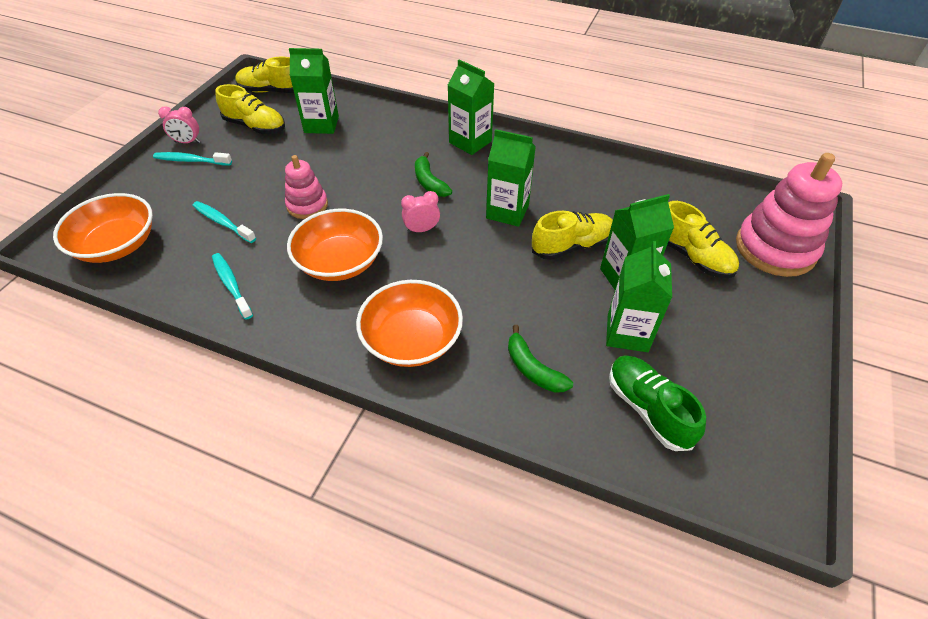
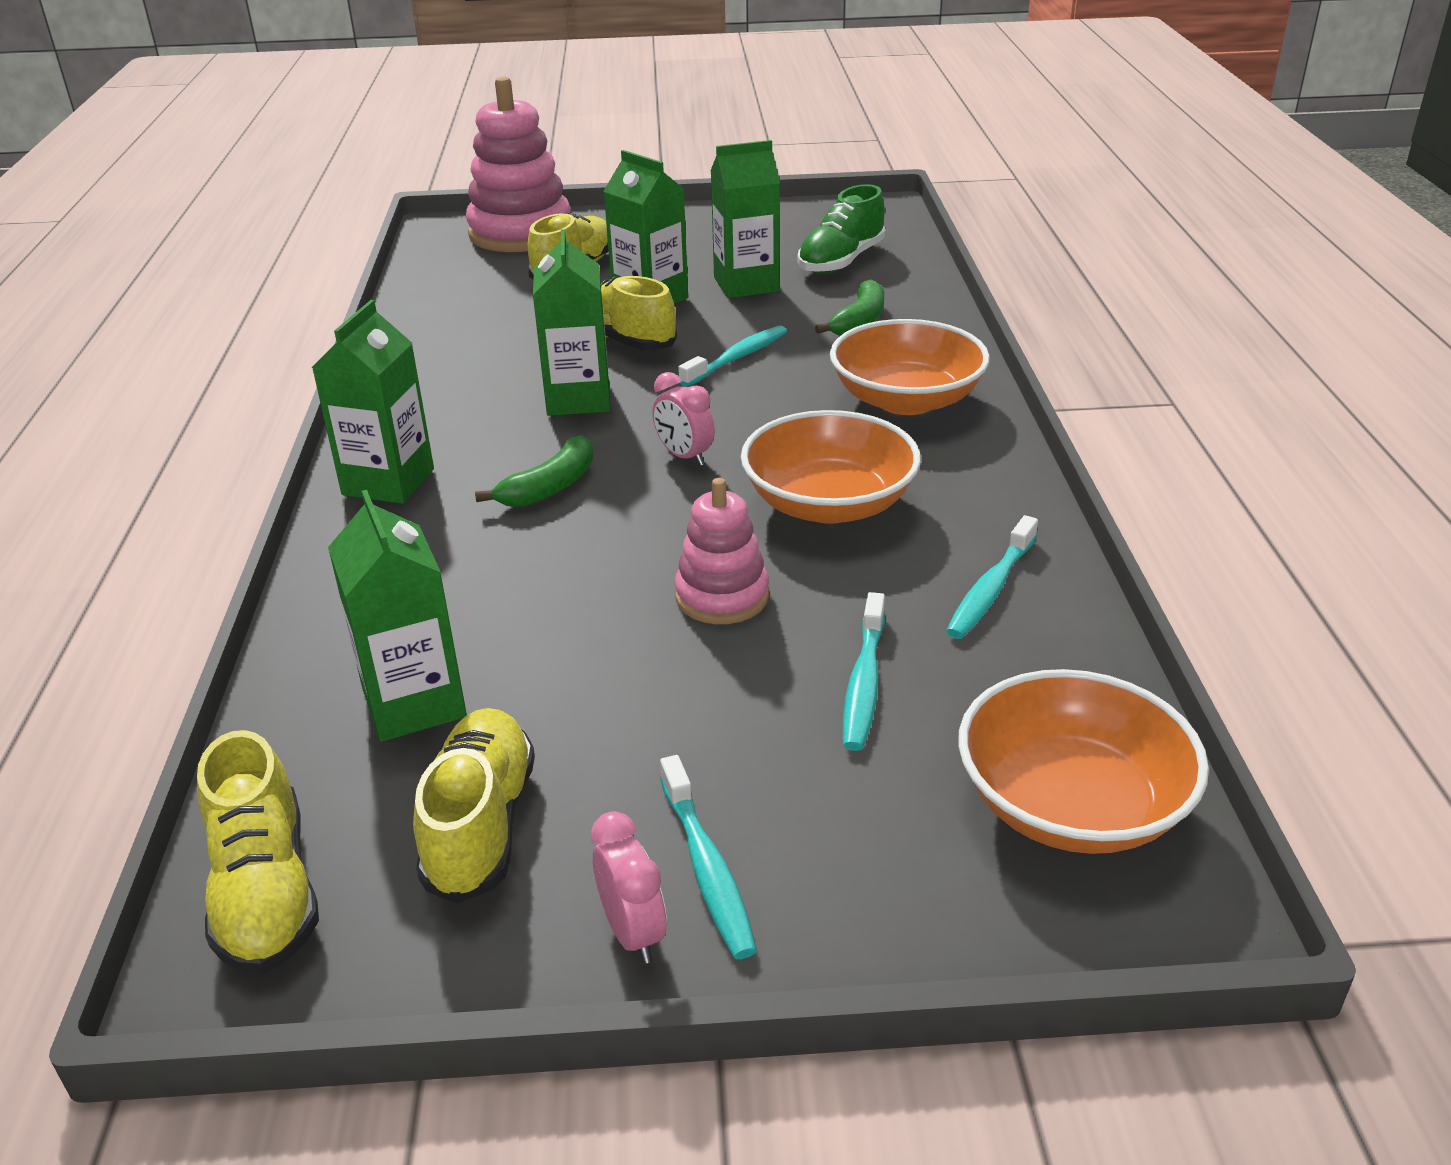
camera: 115 degrees left, 15 degrees down
(516, 287) = (737, 358): none -> turquoise toothbrush

